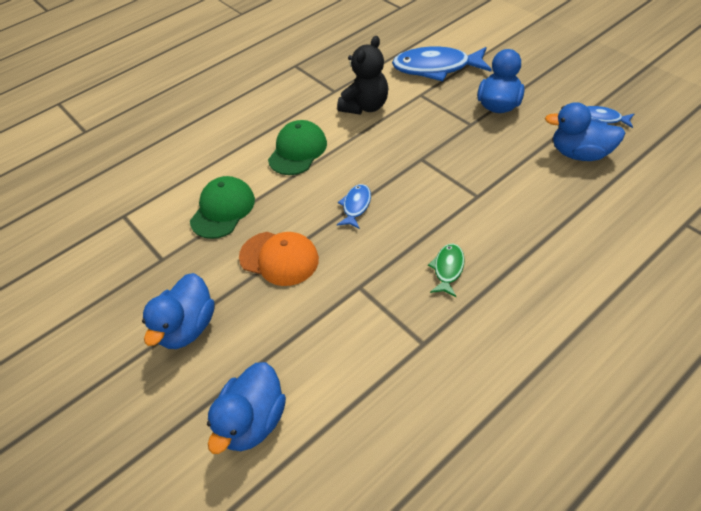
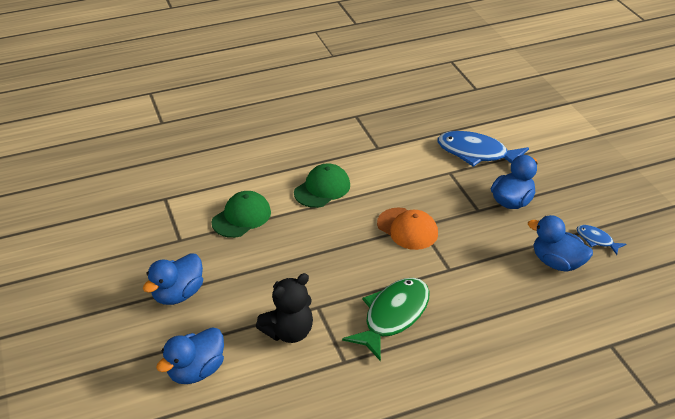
camera: 15 degrees right, 10 degrees down
(279, 258) = (267, 267): orange cap -> orange cap (407, 229)
(356, 206) = (346, 246): blue fish -> none
(365, 106) = (397, 169): black teddy bear -> black teddy bear (288, 332)
(447, 269) = (393, 316): green fish -> green fish, size x2.05

